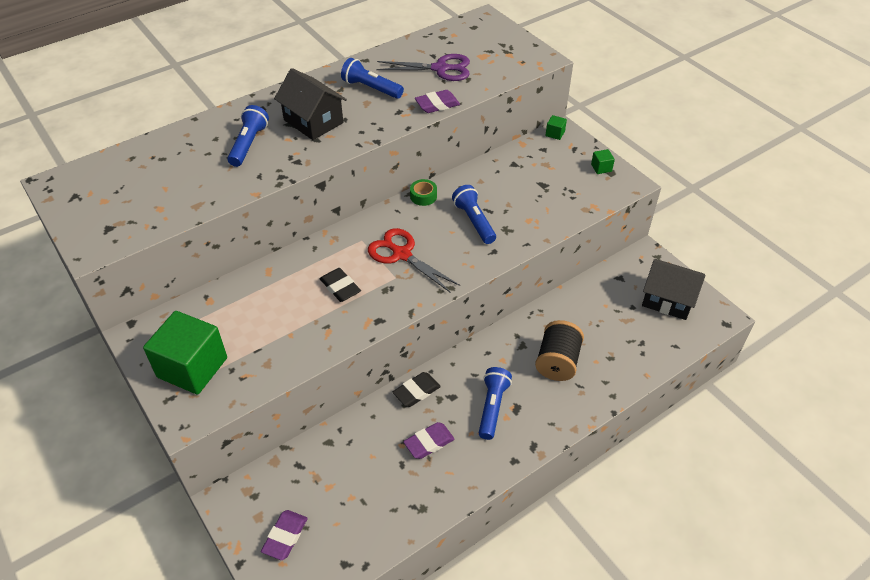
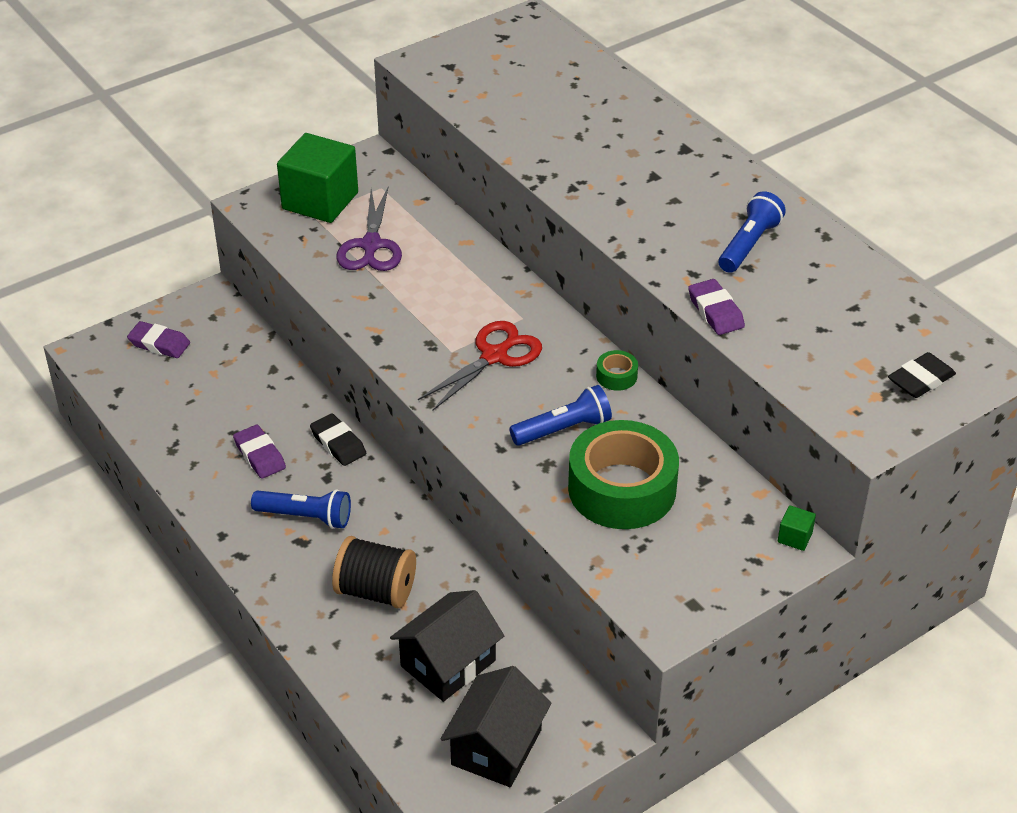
camera: 90 degrees right, 5 degrees down
(249, 144) = (606, 146): blue flashlight -> none
(313, 121) = (660, 195): black house -> black house (448, 663)
(340, 287) = (435, 303): black eraser -> black eraser (920, 380)
(440, 69) = (815, 315): purple scissors -> purple scissors (371, 245)
(525, 197) = (622, 489): none -> green tape
(601, 168) = (705, 592): green cube -> none

